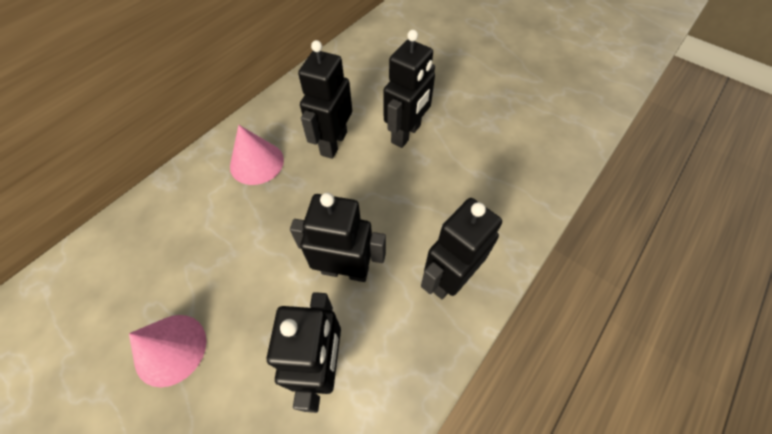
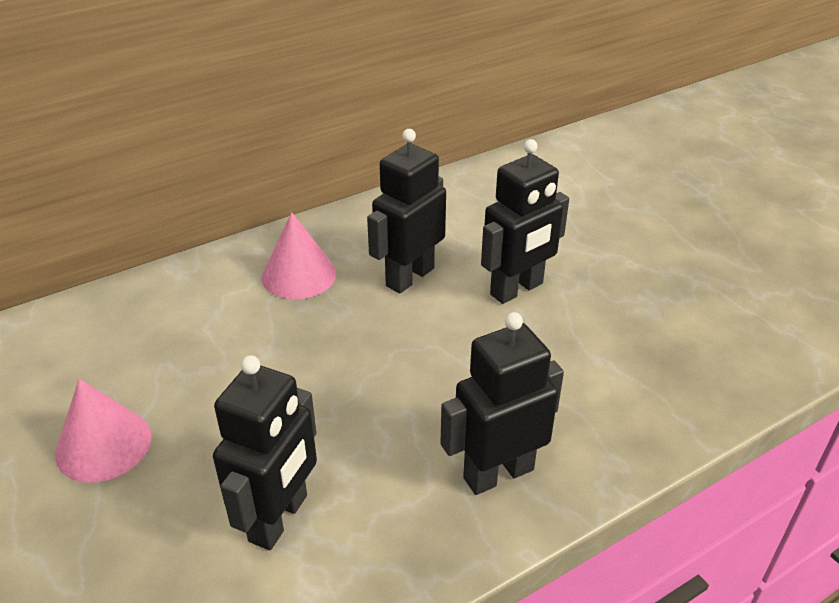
camera: 20 degrees right, 20 degrees down
(345, 270) = (357, 423): black robot -> none

